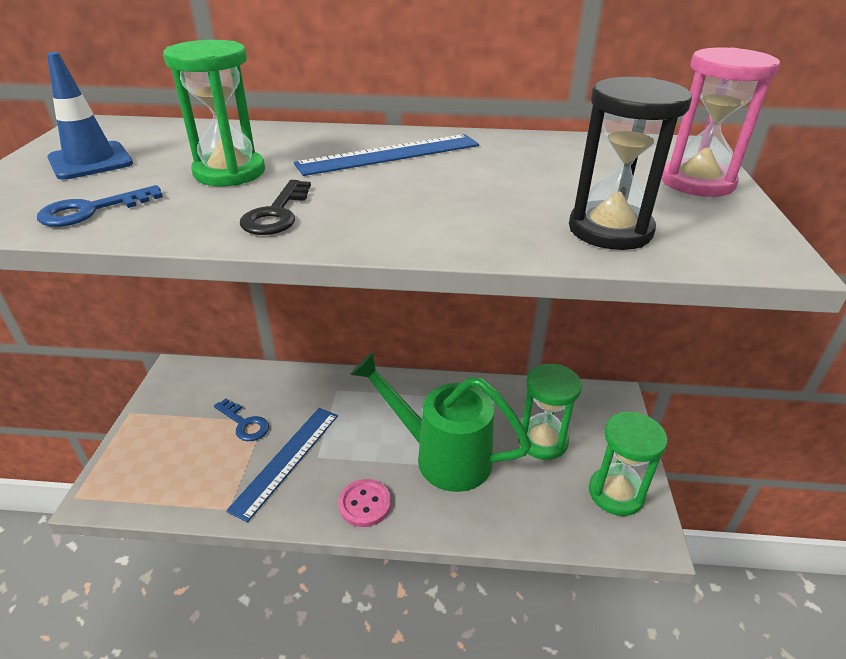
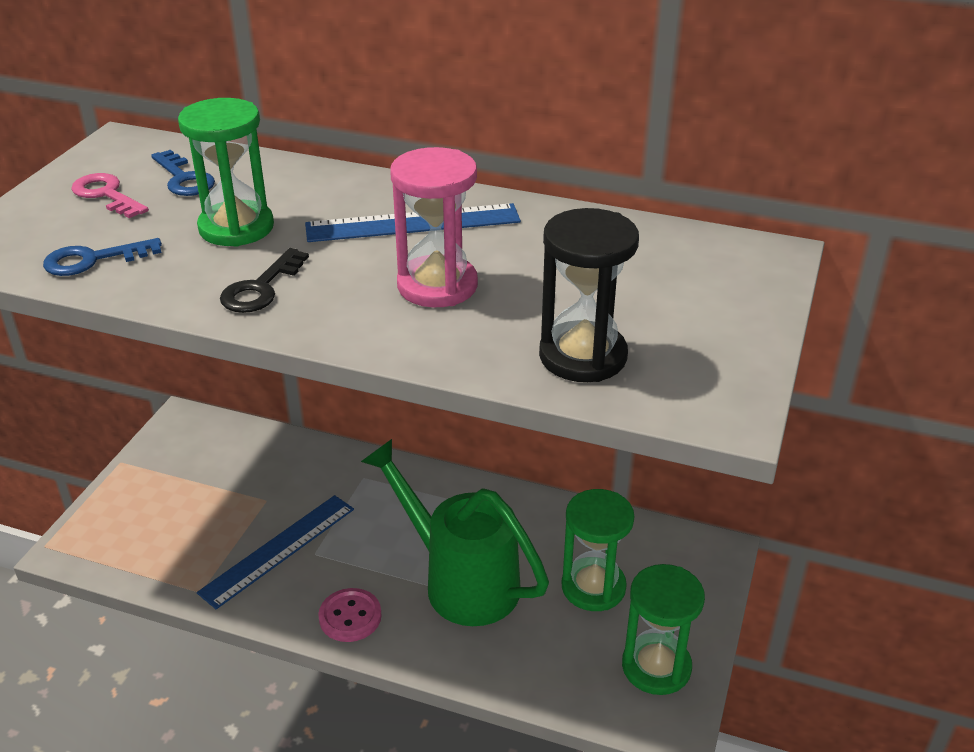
camera: 15 degrees right, 0 degrees up
(90, 161) = (106, 195): blue traffic cone -> pink key
(244, 423) = (243, 498): blue key -> blue key (184, 179)
(697, 182) = (734, 308): pink hourglass -> pink hourglass (437, 285)

